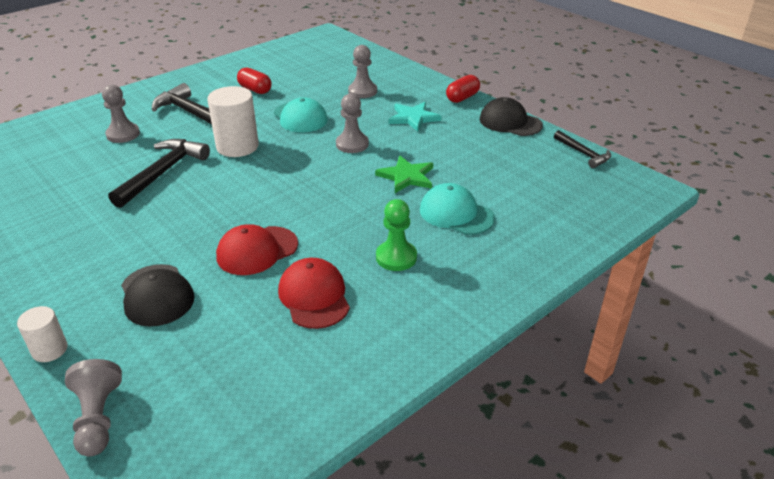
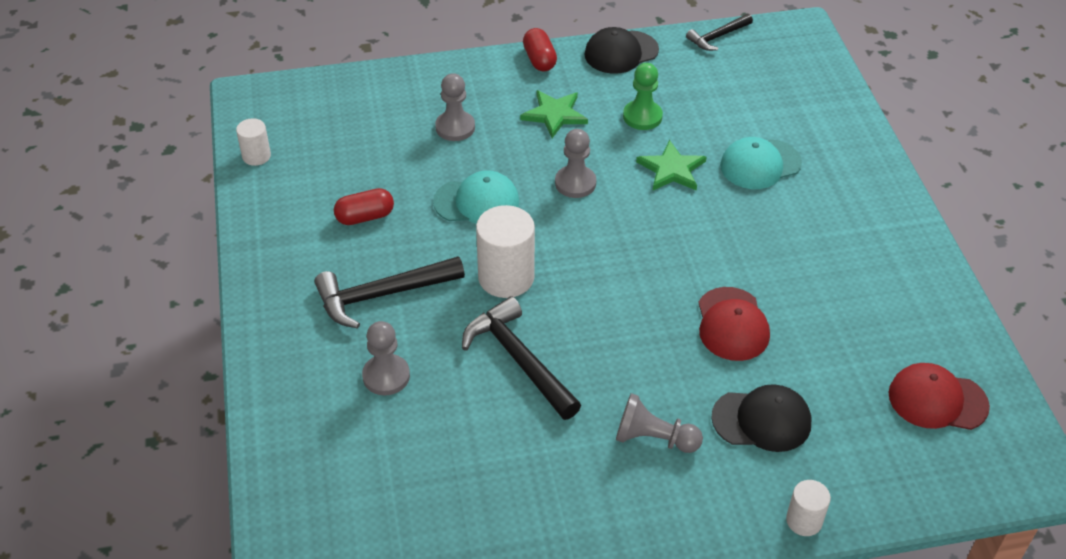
camera: 60 degrees left, 10 degrees up
(98, 418) = (916, 499): grey pawn -> grey pawn (653, 438)
(278, 49) = (256, 156): none -> white cylinder
(314, 296) = (828, 307): red cap -> red cap (937, 400)
(396, 257) = (803, 232): green pawn -> green pawn (642, 116)
(413, 118) = (554, 115): turquoise star -> green star
(583, 154) = (717, 37): black hammer -> black hammer turned 150 degrees clockwise

